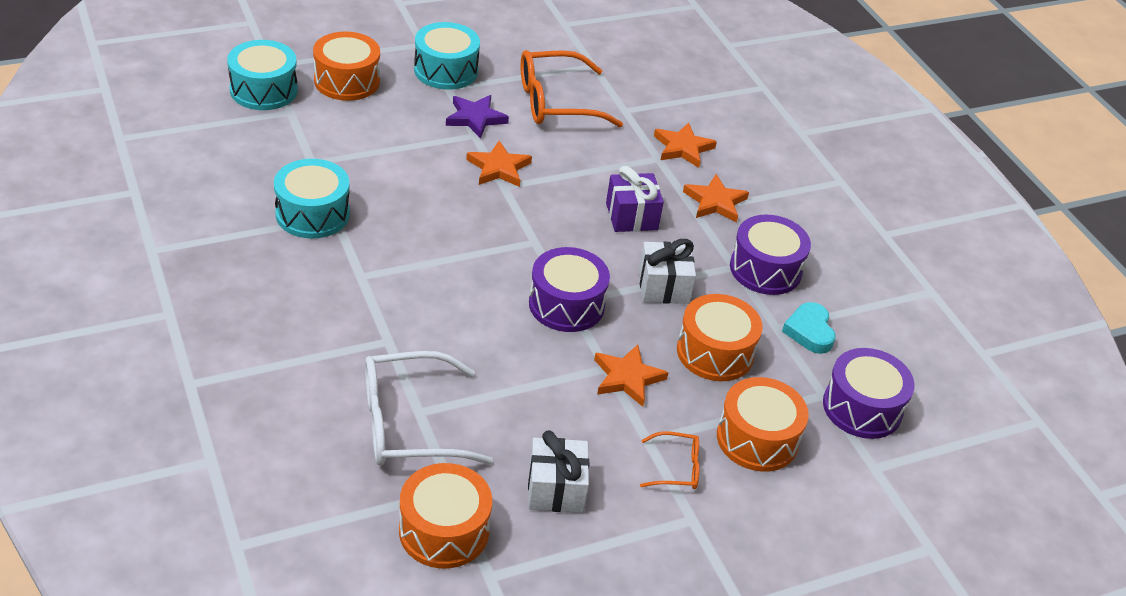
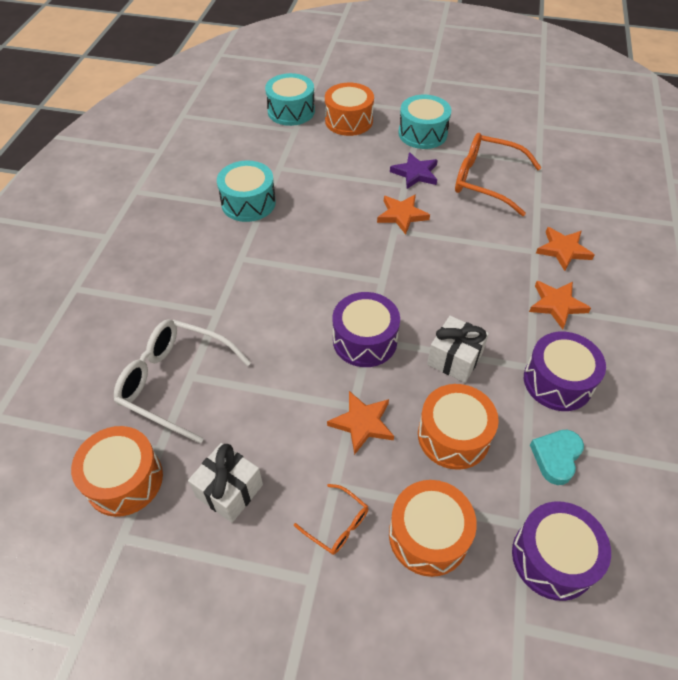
camera: 40 degrees right, 10 degrees up
(631, 216) = (474, 290): purple gift -> none

